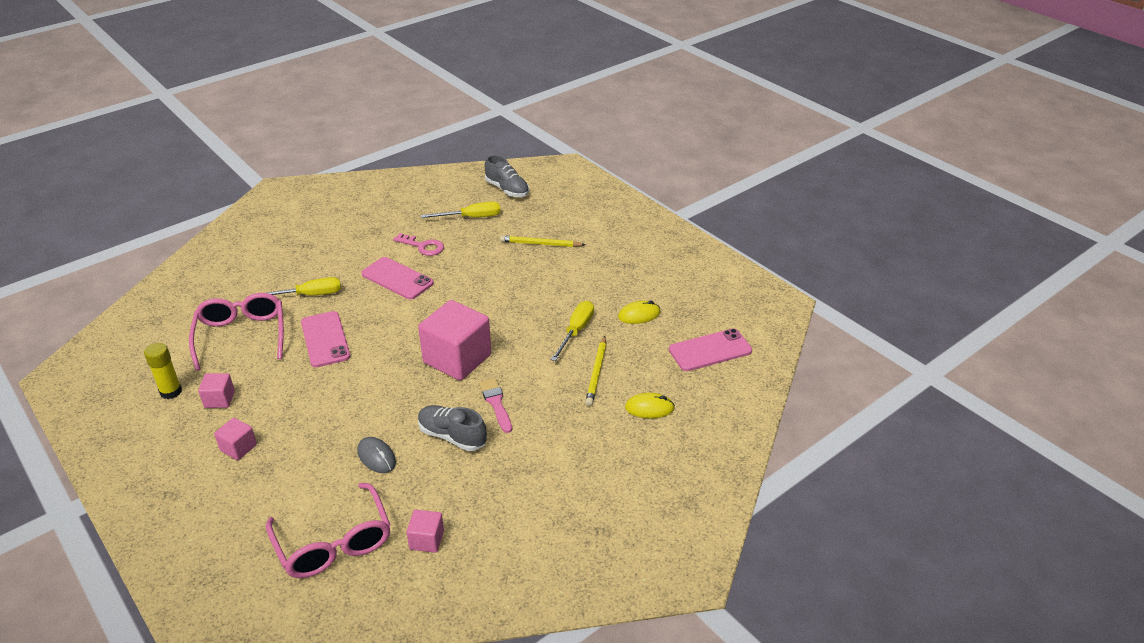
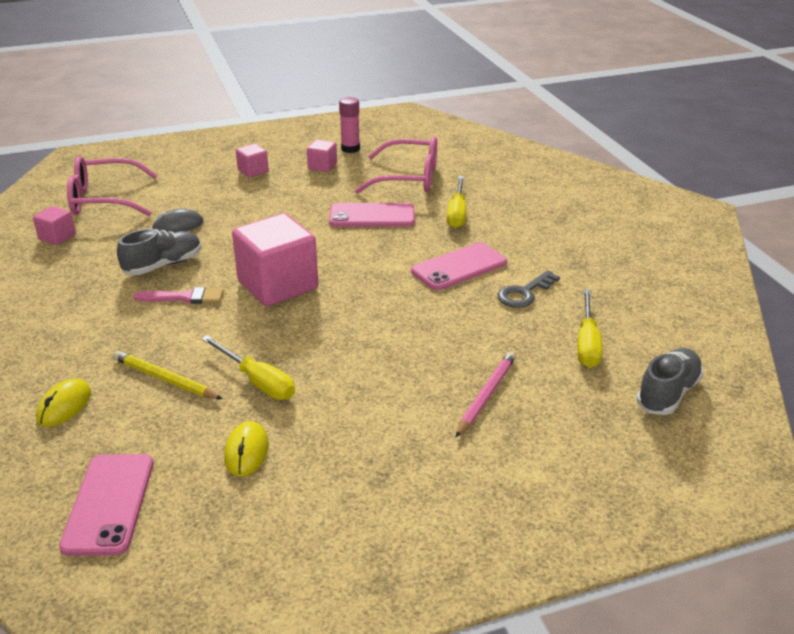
camera: 110 degrees right, 5 degrees down
(171, 392) = (350, 149): yellow glue stick -> pink glue stick
(423, 246) = (524, 293): pink key -> grey key
(507, 189) = (667, 394): grey shoe -> grey shoe turned 150 degrees clockwise
(540, 244) = (486, 395): yellow pencil -> pink pencil

